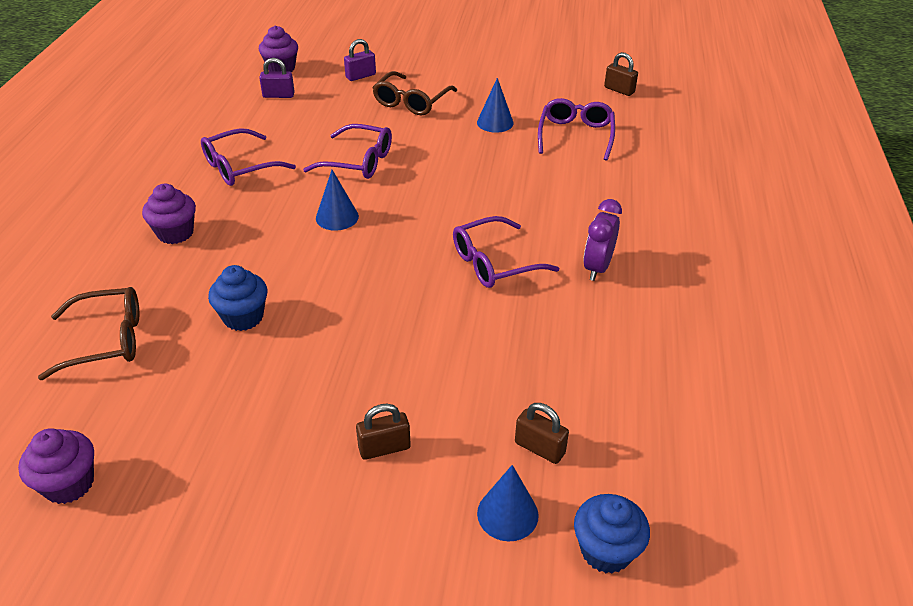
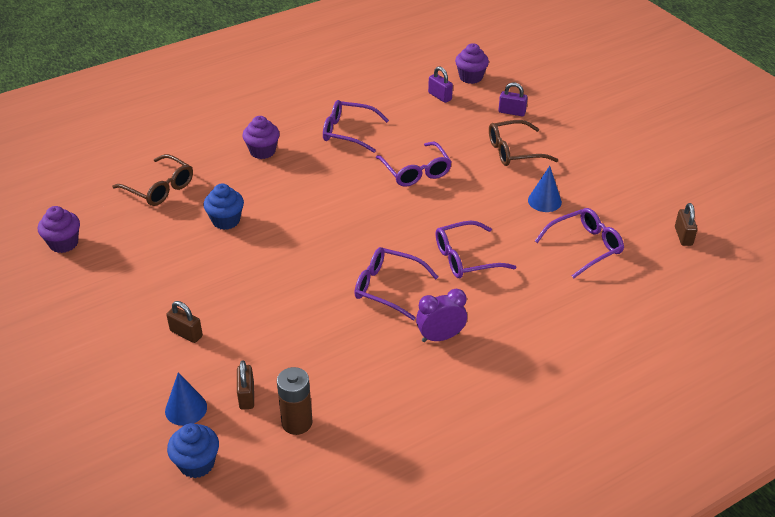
camera: 50 degrees right, 0 degrees up
(337, 217) = (350, 198): blue cone -> none
(512, 198) = (466, 258): none -> purple glasses
(618, 428) = (297, 423): none -> brown battery

